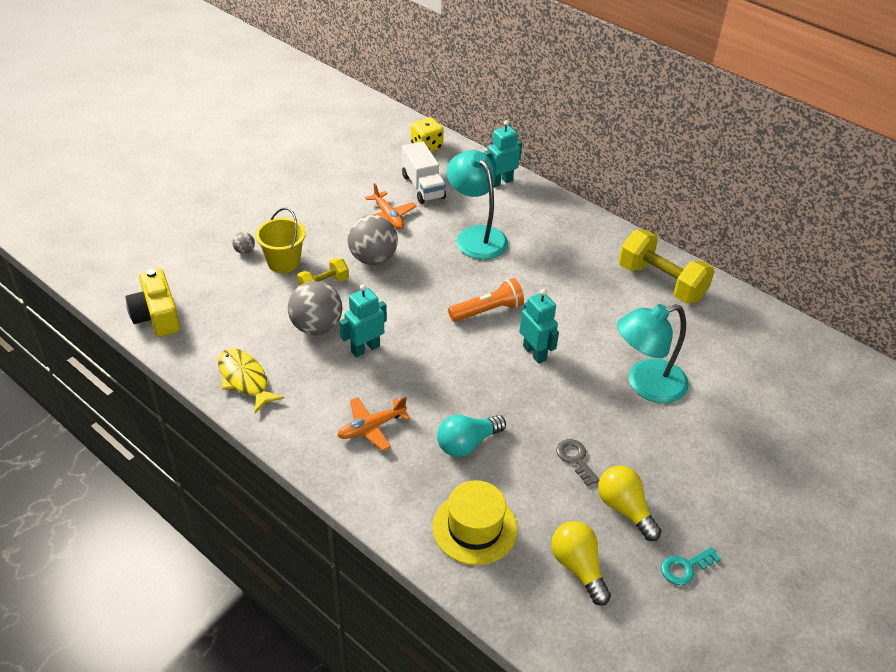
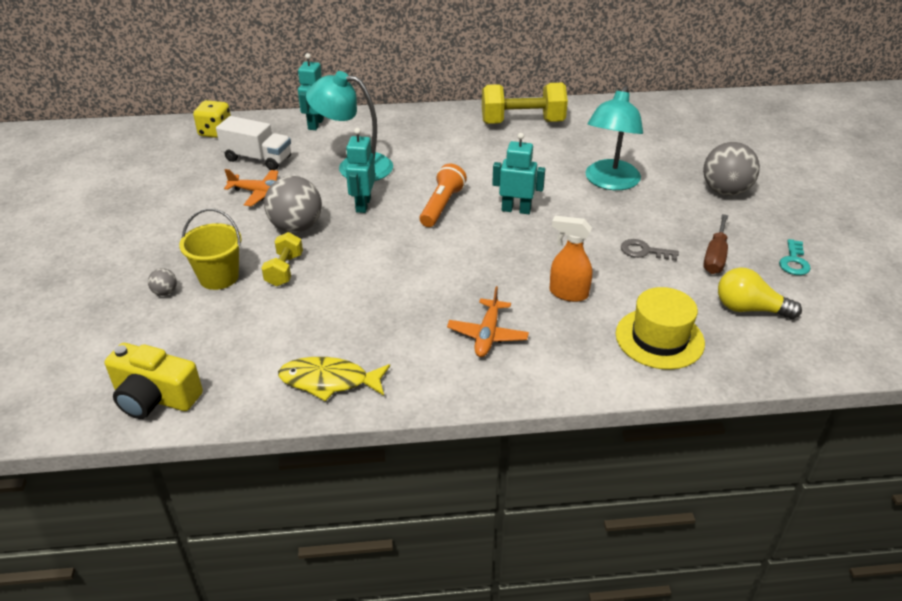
camera: 45 degrees left, 5 degrees down
(316, 327) = (328, 302): grey ball -> grey ball (725, 191)
(365, 348) = (393, 289): turquoise robot -> turquoise robot (363, 205)
(467, 443) = (568, 293): turquoise light bulb -> orange spray bottle
(624, 509) = (715, 257): yellow light bulb -> brown screwdriver

